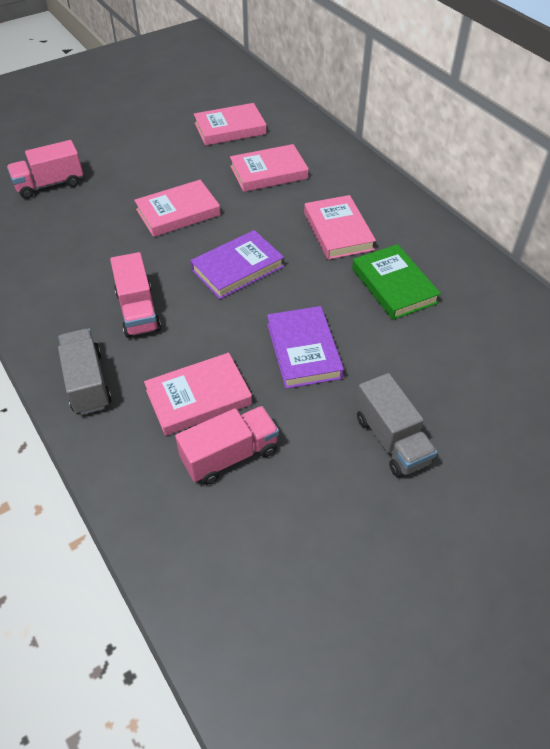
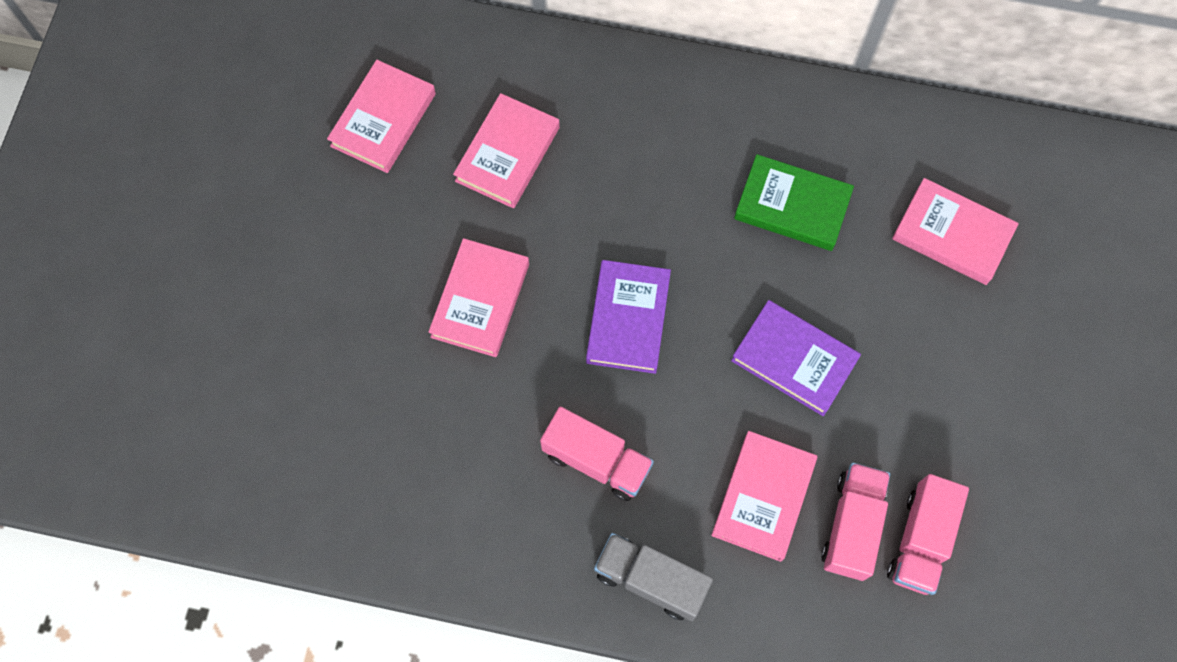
camera: 45 degrees left, 20 degrees up
(50, 184) = (284, 391): pink truck -> pink truck (920, 540)
(338, 231) = (670, 179): pink book -> pink book (952, 235)
(391, 440) = (955, 384): grey truck -> none

